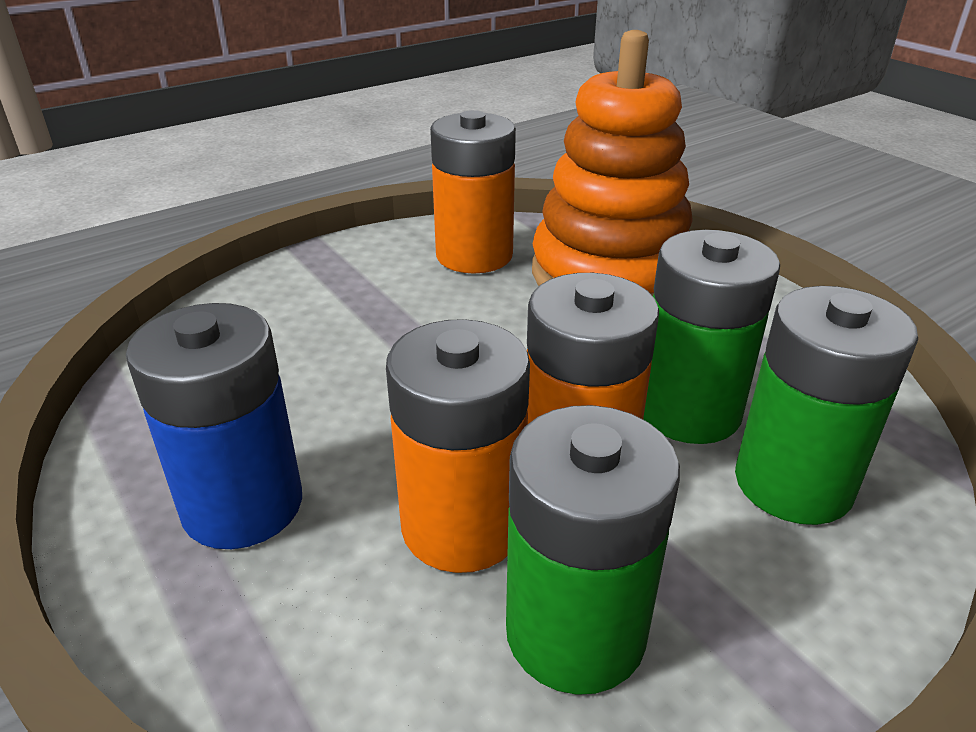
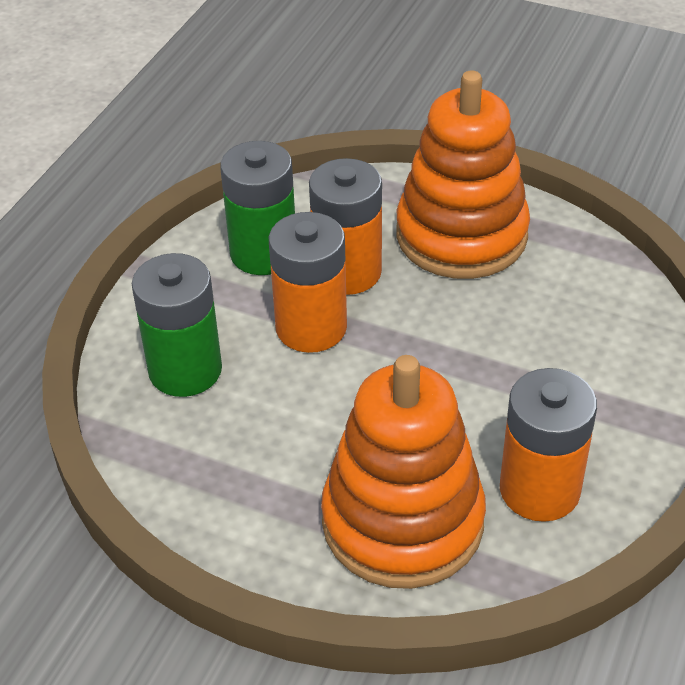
camera: 150 degrees right, 10 degrees up
(243, 505) = (461, 235): blue battery -> orange stacking toy
(688, 411) = (266, 395): green battery -> none

